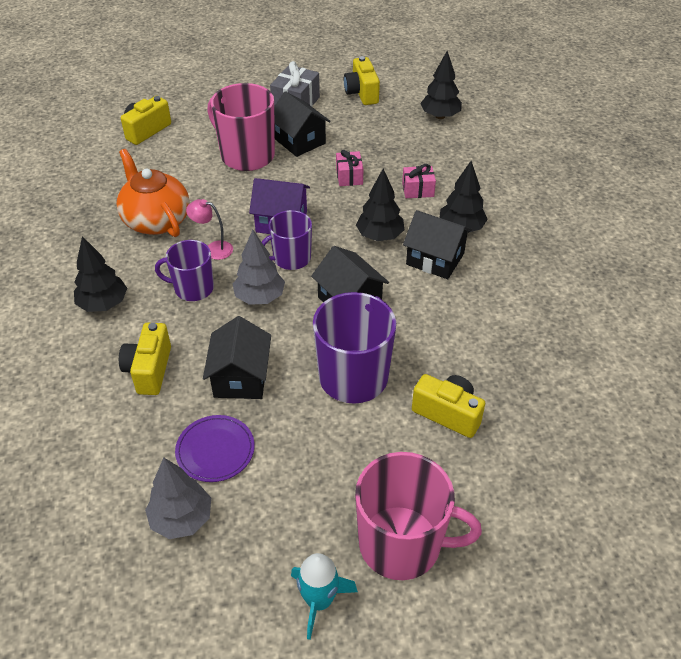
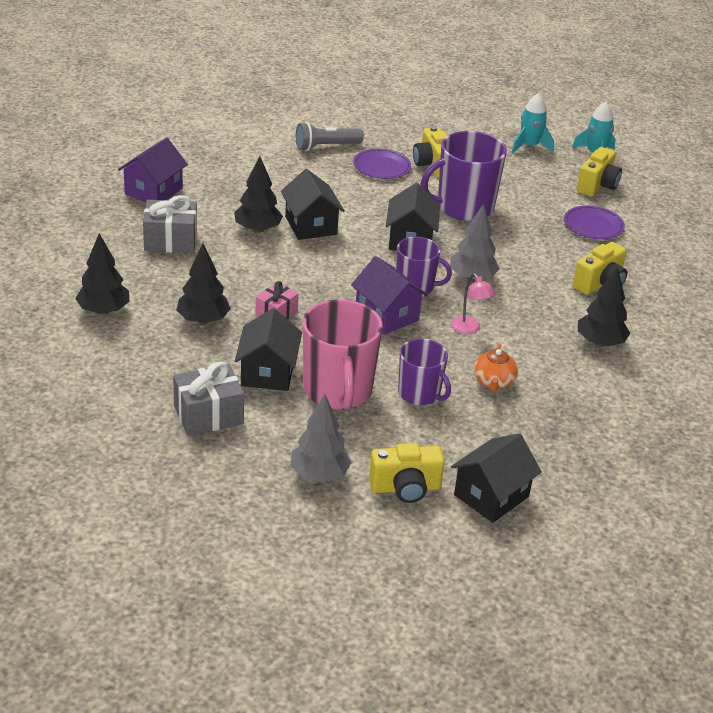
camera: 140 degrees left, 10 degrees down
(156, 220) = (493, 382): orange teapot -> orange teapot, size x0.54
(181, 519) = (641, 212): grey tree -> grey tree (319, 474)
(193, 288) = (517, 312): purple mug -> purple mug (420, 393)
(241, 378) = (539, 246): black house -> black house (491, 496)
(361, 93) = (126, 381): yellow camera -> yellow camera (597, 185)
(380, 236) = (325, 260): black tree -> black tree (203, 320)
(402, 544) = (529, 146): pink mug -> turquoise rocket
(418, 190) = (240, 270): pink gift -> none
(483, 372) = (382, 166): none -> purple plate
(492, 180) = (170, 240): none -> grey gift
(560, 358) = (326, 147): none -> grey flashlight
(575, 208) = (153, 191): none -> purple house

